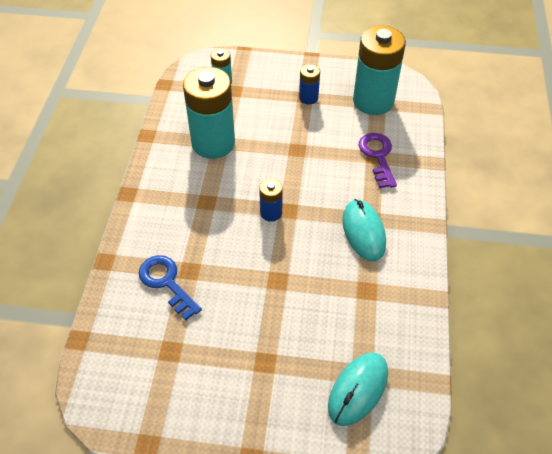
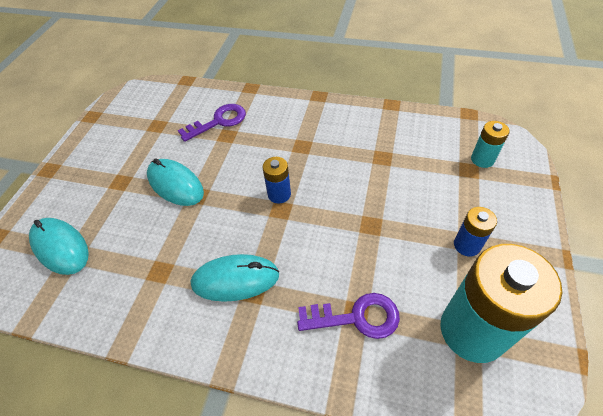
camera: 100 degrees right, 0 degrees up
(167, 283) = (218, 122): blue key -> purple key
(213, 143) = (381, 151): turquoise battery -> none
(265, 303) = (175, 184): none -> turquoise mouse

